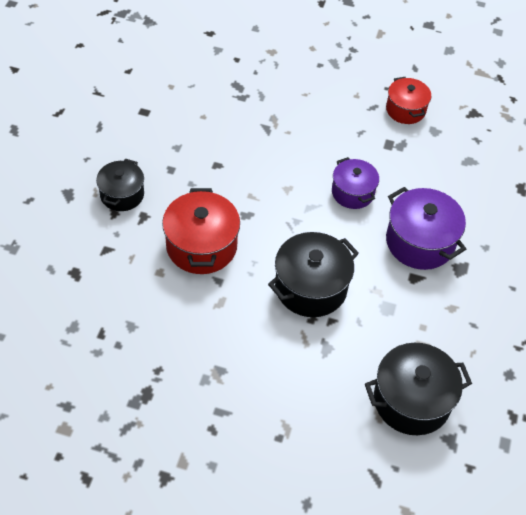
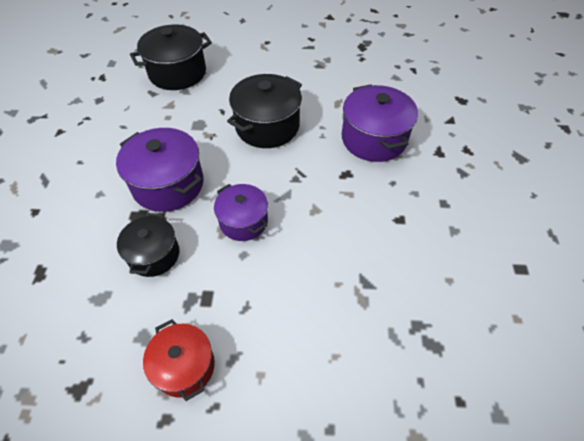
camera: 170 degrees right, 0 degrees up
(122, 194) = (472, 167): black pot -> black pot (154, 255)
(201, 246) = (373, 139): red pot -> purple pot

